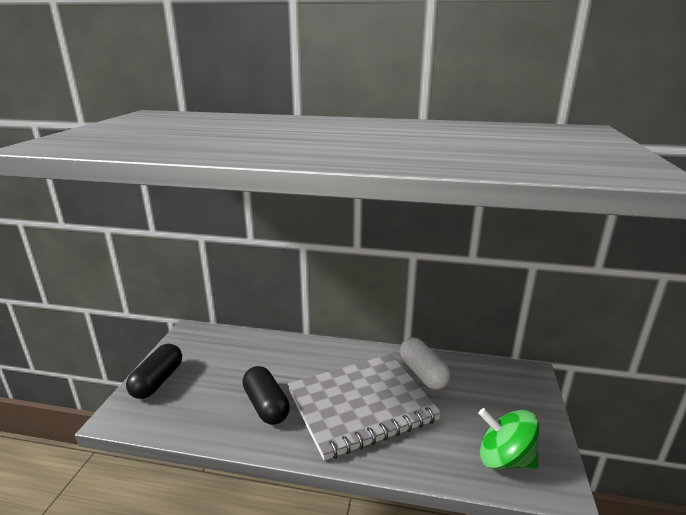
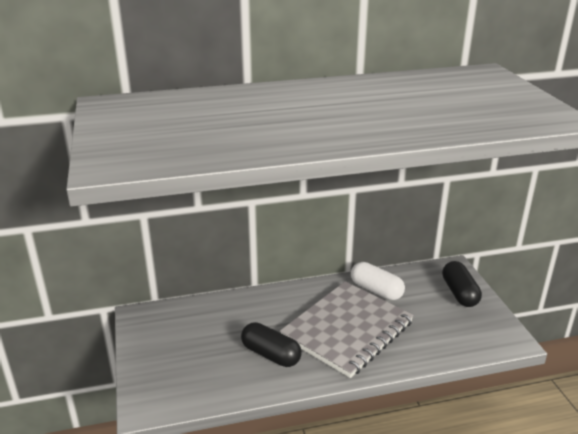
camera: 25 degrees left, 5 degrees up
(158, 381) = (152, 366): black capsule -> black capsule (459, 293)
(504, 459) = (471, 334): green spinning top -> none

